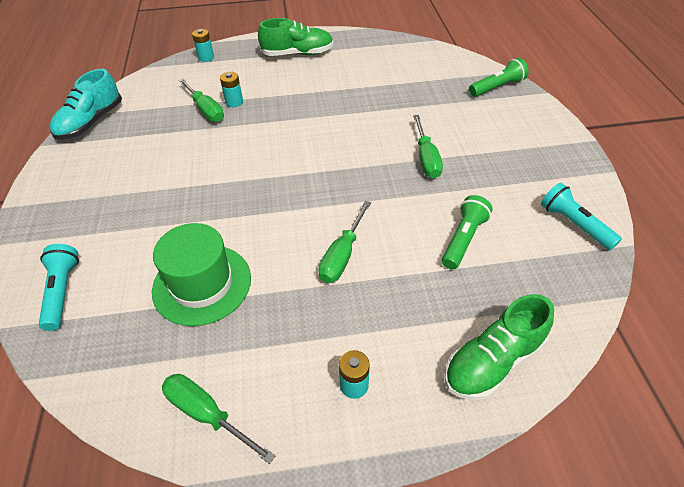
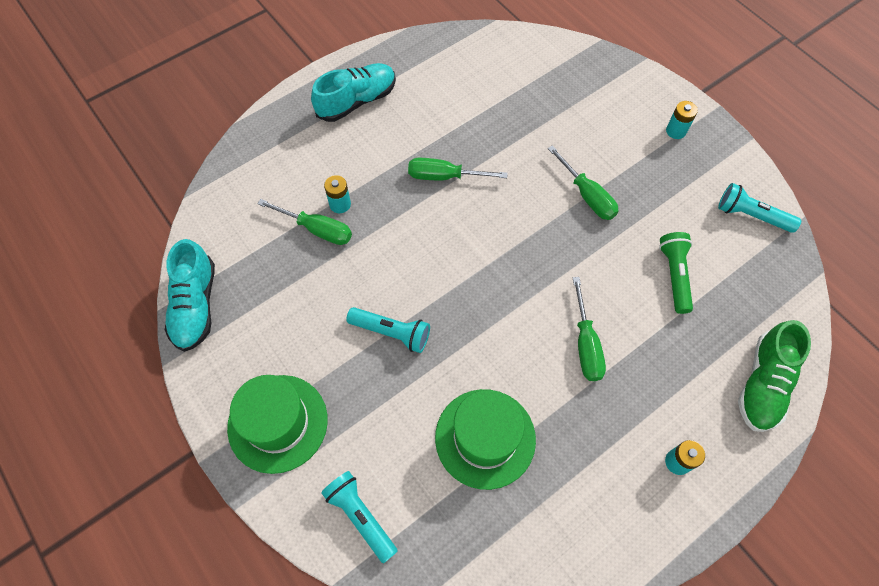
camera: 30 degrees left, 15 degrees up
(70, 207) = (278, 423): none -> green hat
(198, 186) = (391, 333): none -> turquoise flashlight
(206, 57) = (251, 150): turquoise battery -> turquoise battery (676, 131)
(207, 414) = (586, 551): green screwdriver -> green screwdriver (445, 176)
(297, 54) = (356, 101): green shoe -> turquoise shoe
(497, 87) = (597, 70): green flashlight -> none

